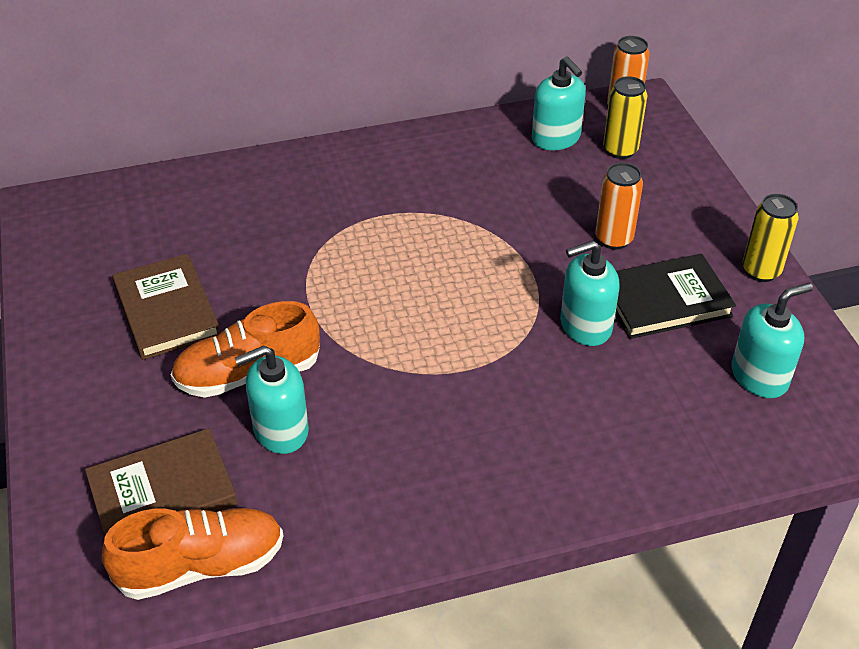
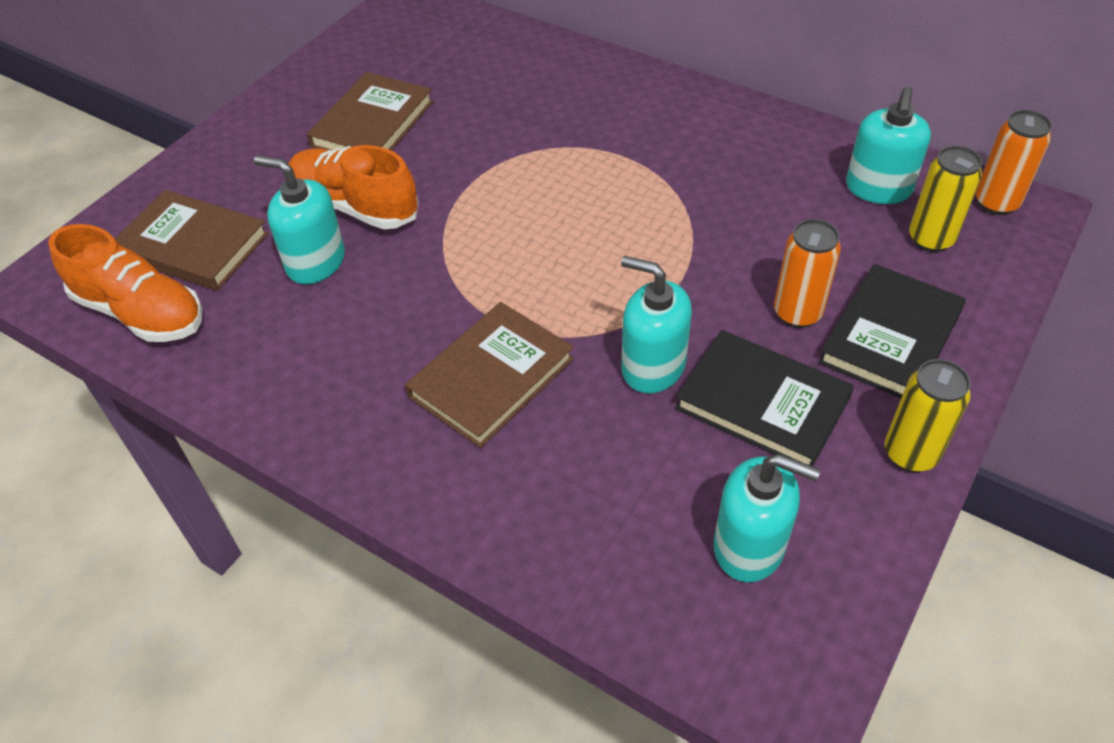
camera: 50 degrees right, 5 degrees up
(508, 405) = (491, 377): none -> brown book
(673, 218) = (890, 337): none -> black book

